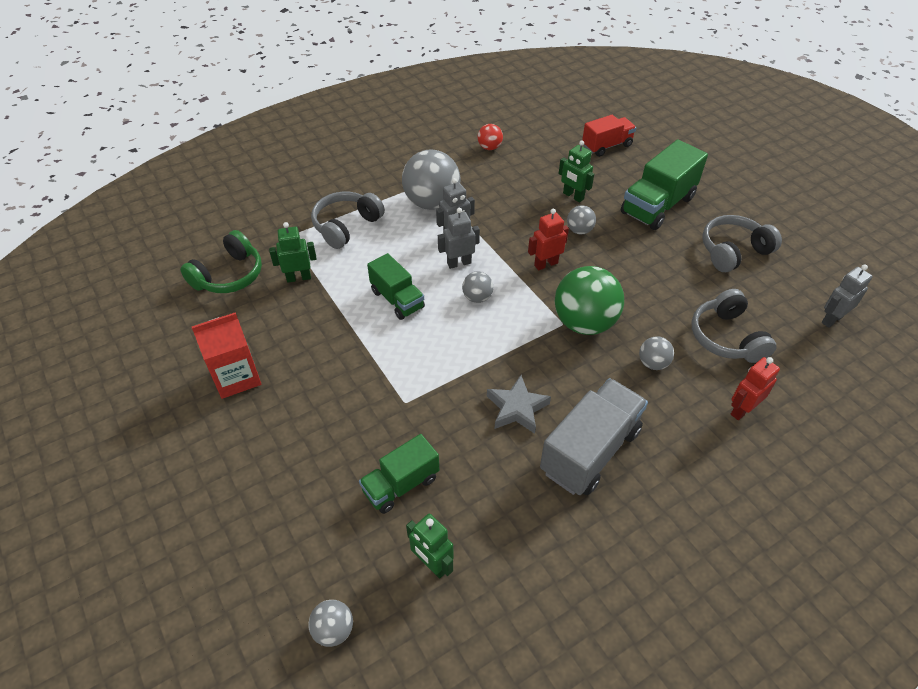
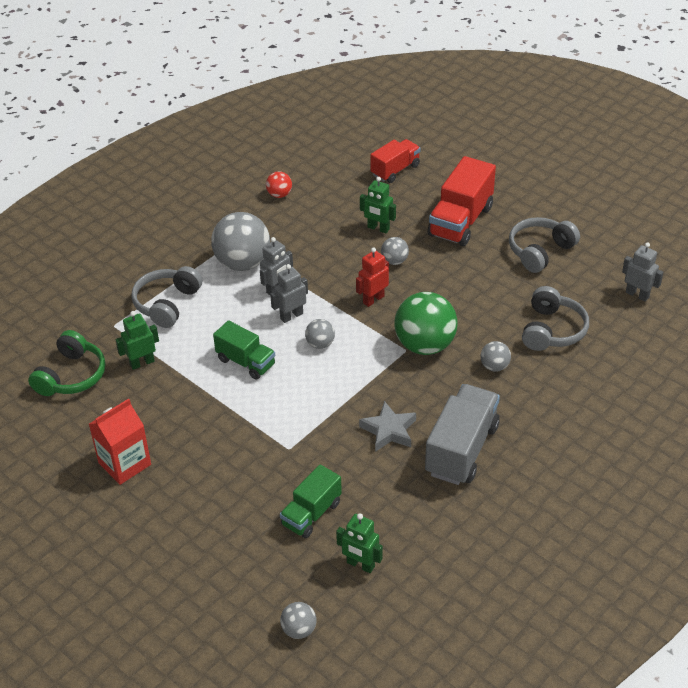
camera: 15 degrees left, 5 degrees down
(658, 205) = (460, 221): green truck -> red truck
(726, 337) = (552, 330): grey headphones -> grey headphones turned 135 degrees counterclockwise
(742, 410) = (578, 387): red robot -> none
(831, 319) = (637, 295): grey robot -> grey robot turned 90 degrees clockwise

